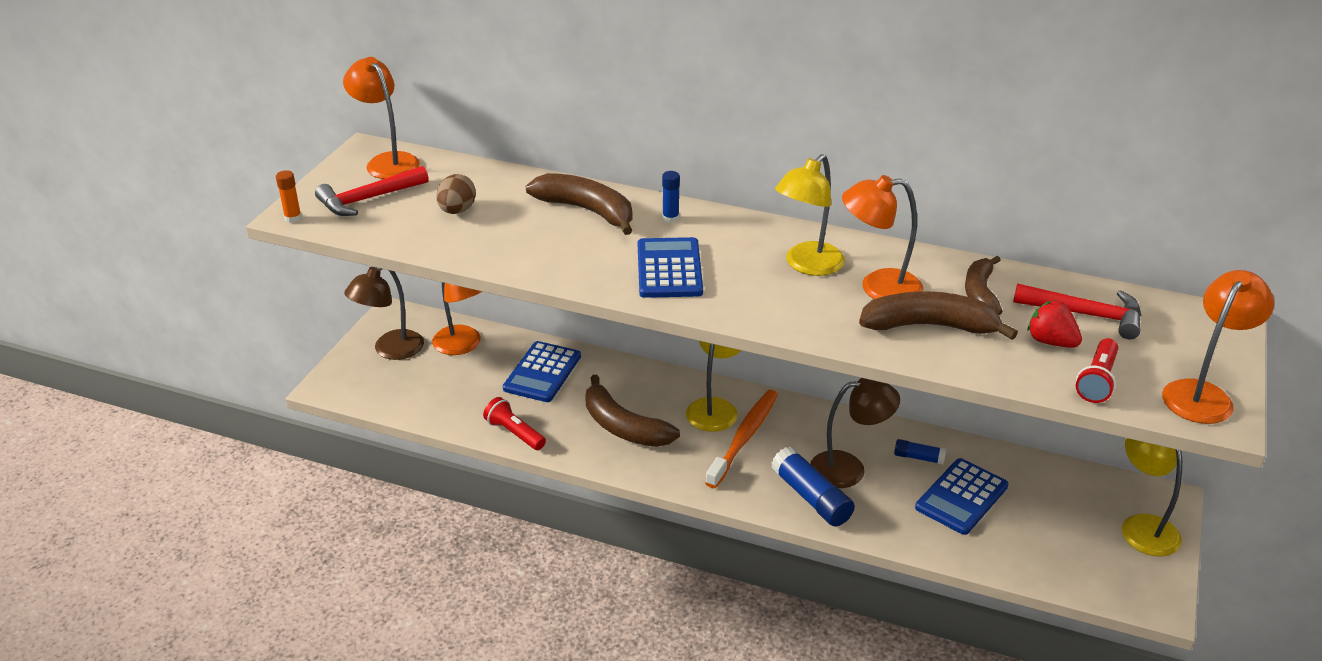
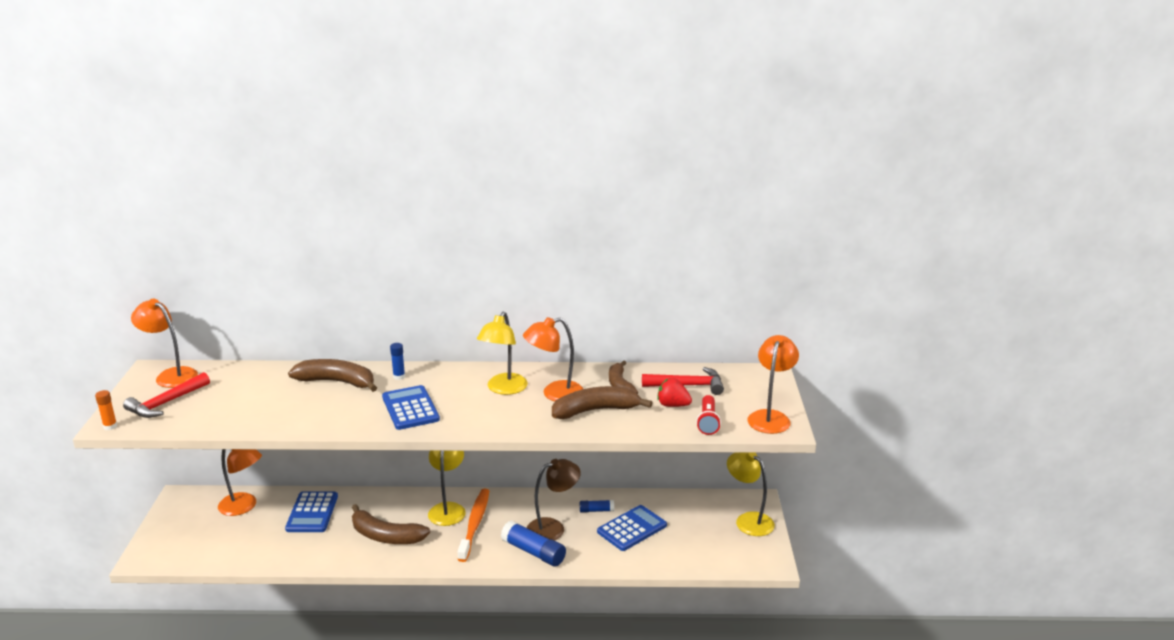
camera: 20 degrees left, 10 degrees down
(390, 350) = (186, 522): brown lamp -> none
(457, 211) = (239, 399): brown egg -> none
(514, 433) = (305, 558): red flashlight -> none
(961, 497) = (632, 528): blue calculator -> blue calculator turned 150 degrees counterclockwise

